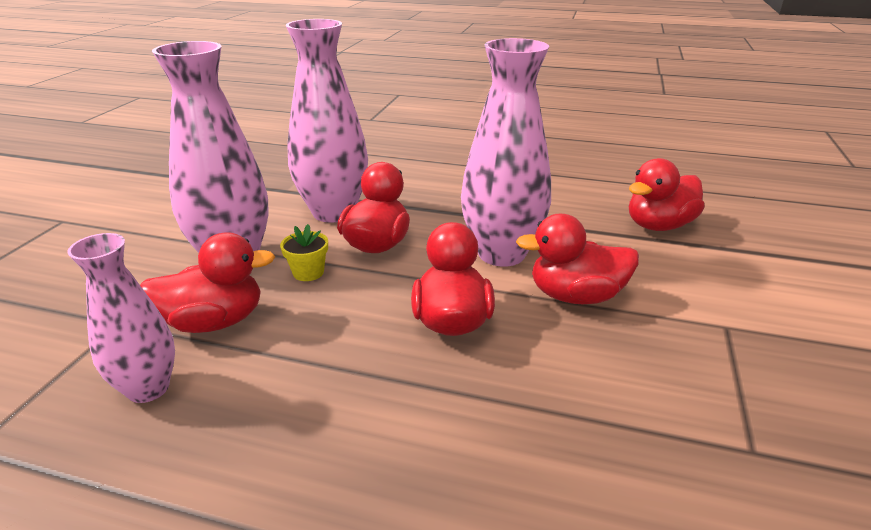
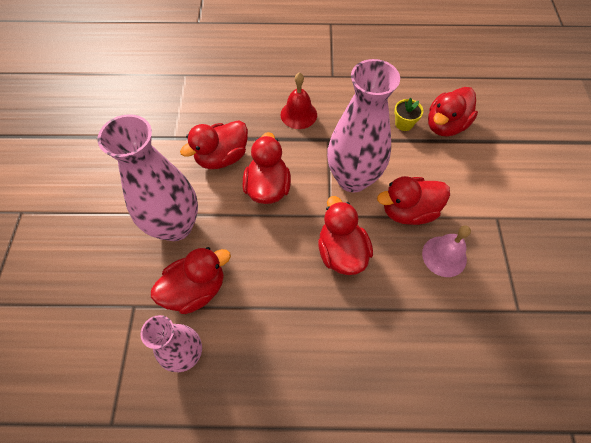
camera: 15 degrees left, 30 degrees up
(308, 272) = (234, 228): yellow flower pot -> yellow flower pot (404, 123)
(333, 212) = (222, 157): pink vase -> red duck
(453, 192) = (298, 114): none -> red bell
(621, 354) = (444, 256): none -> pink bell

